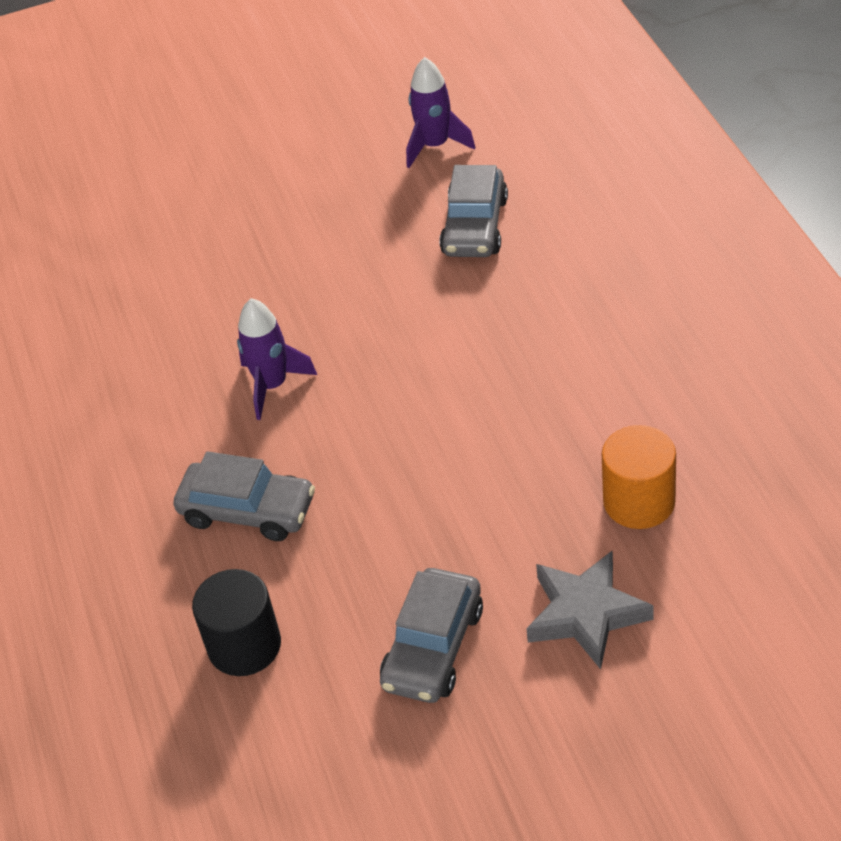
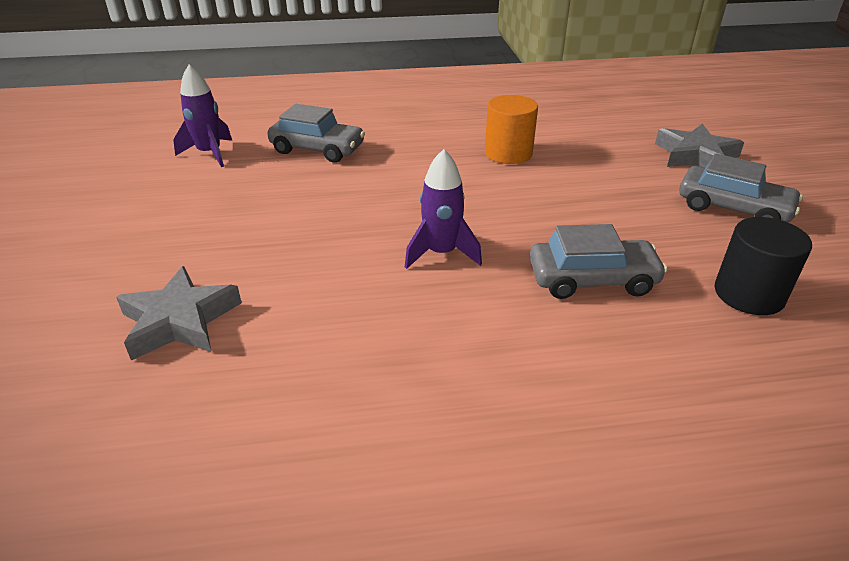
camera: 85 degrees left, 10 degrees down
(143, 246) = (179, 321): none -> grey star
(248, 511) = (592, 279): grey car -> grey car turned 60 degrees clockwise
(639, 501) = (604, 130): orange cylinder -> orange cylinder (508, 153)

